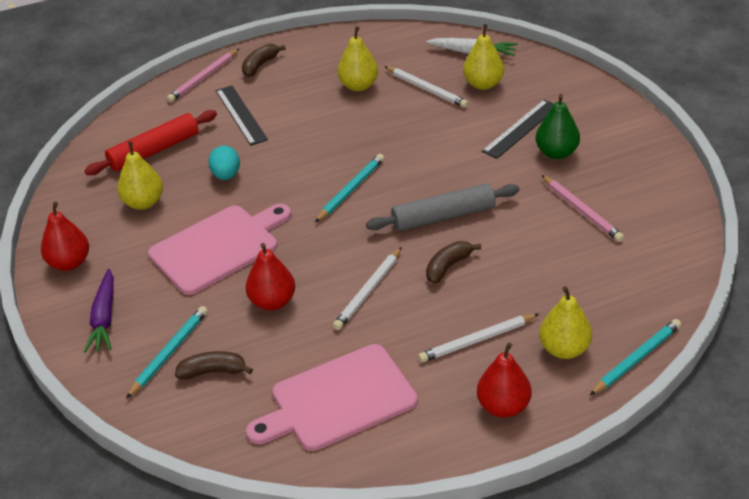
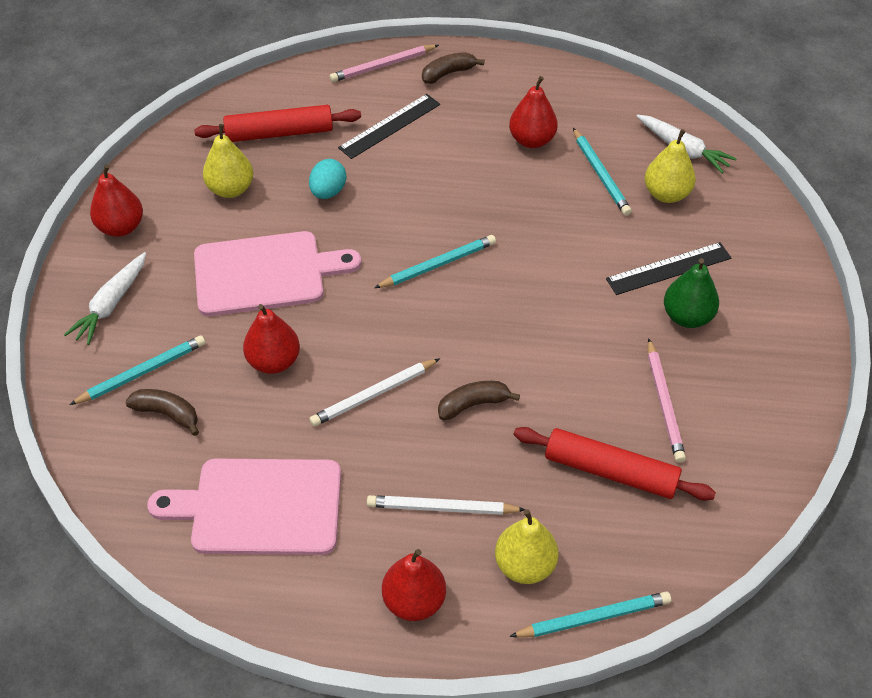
camera: 25 degrees right, 10 degrees up
(104, 318) = (111, 304): purple carrot -> white carrot
(241, 115) = (390, 126): black ruler -> black ruler turned 45 degrees clockwise
(359, 86) = (532, 140): yellow pear -> red pear
(426, 89) = (600, 174): white pencil -> turquoise pencil
(443, 216) = (510, 340): grey rolling pin -> none
(578, 267) = (610, 471): none -> red rolling pin

